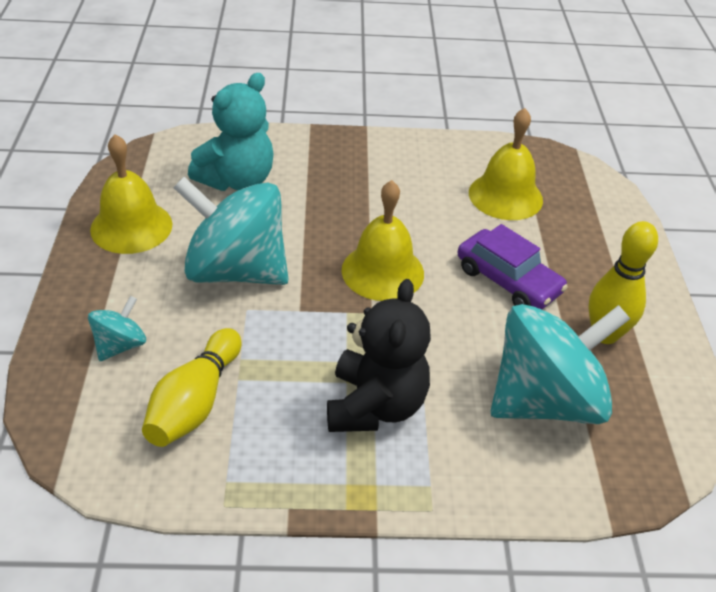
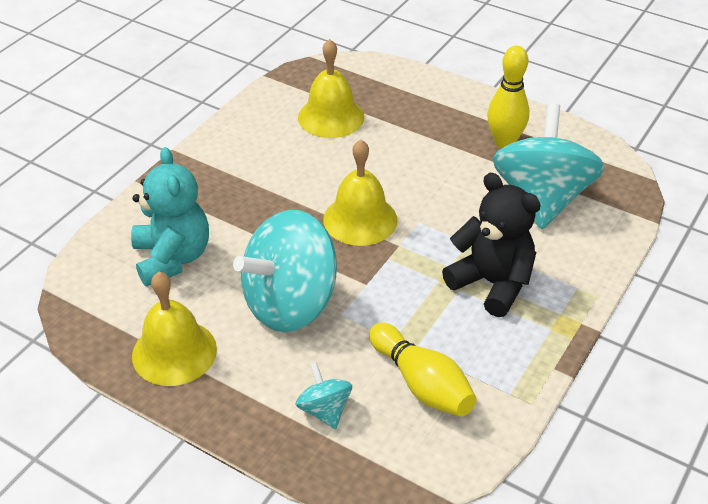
camera: 55 degrees left, 0 degrees up
(508, 280) = (420, 160): purple car -> none

